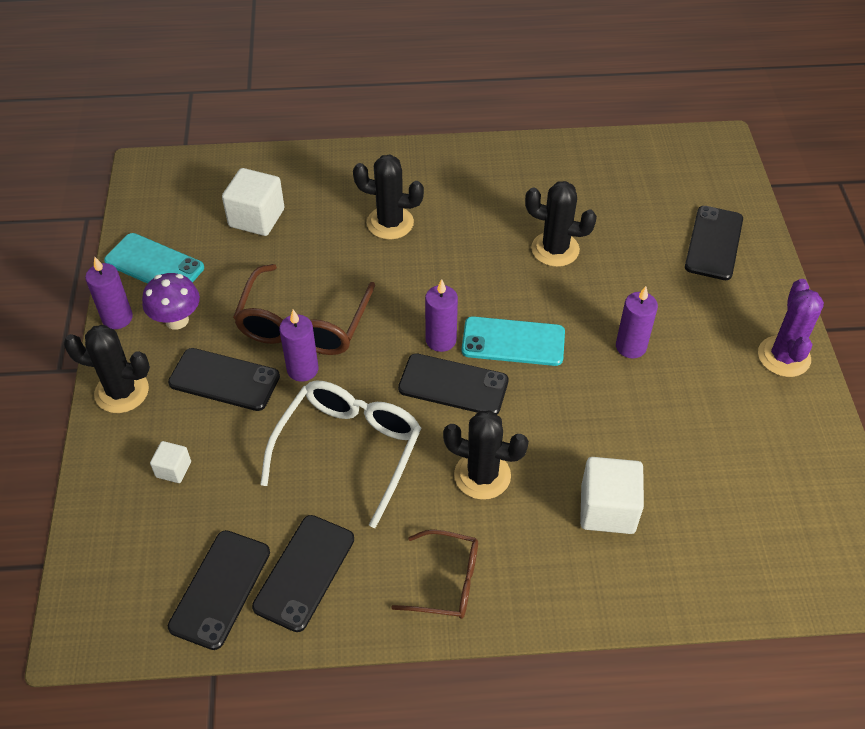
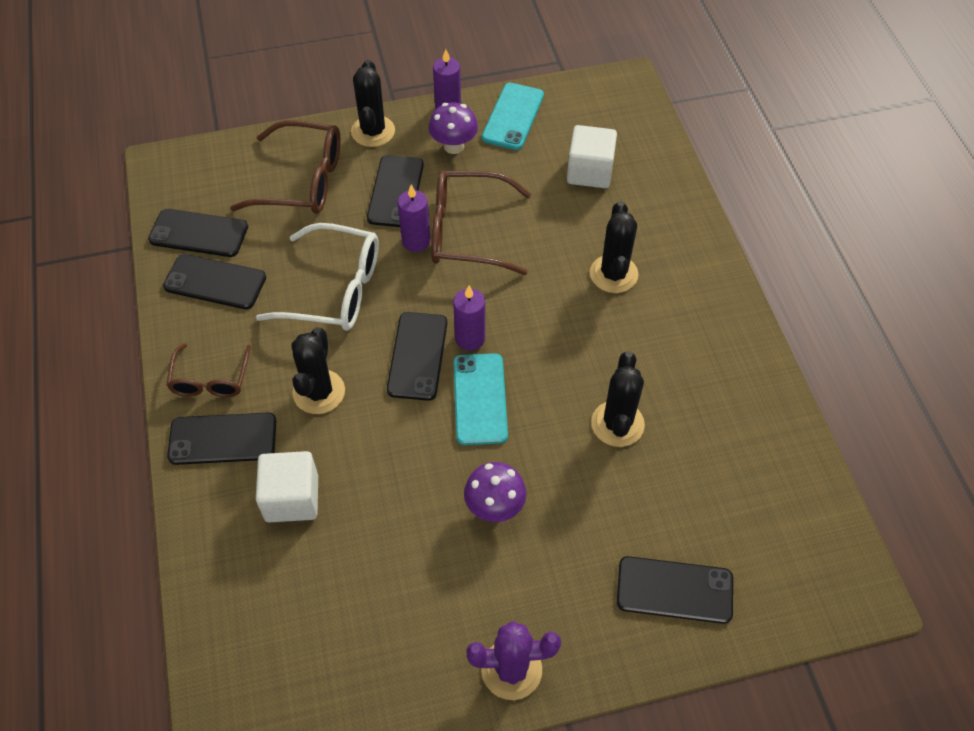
camera: 80 degrees right, 5 degrees up
(173, 469) = (302, 181): white cube -> brown glasses
(528, 572) = (223, 439): none -> black phone
(631, 346) = (495, 507): purple candle -> purple mushroom

